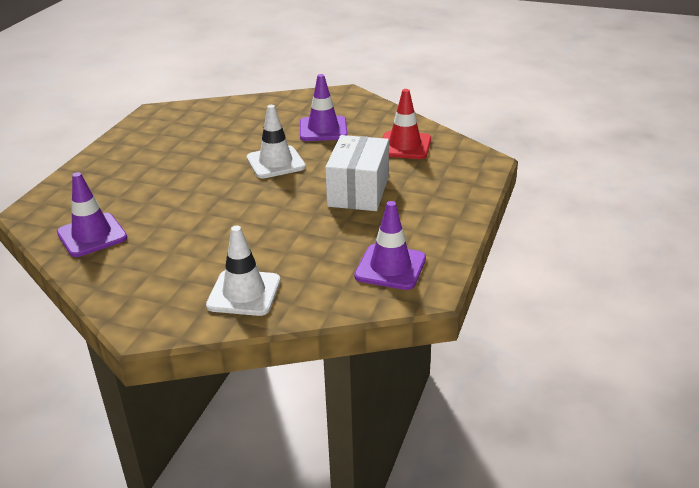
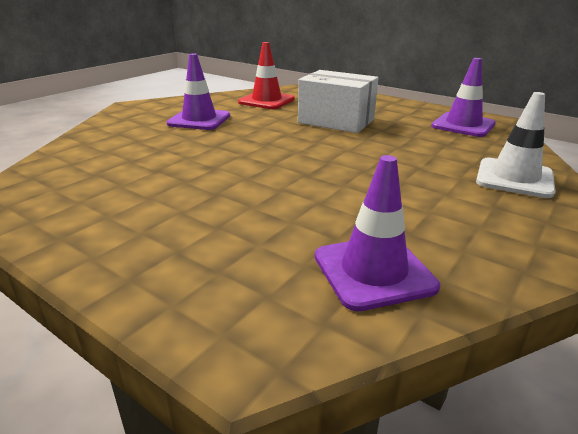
camera: 75 degrees left, 5 degrees down
(275, 162) = (250, 143): white traffic cone -> none

